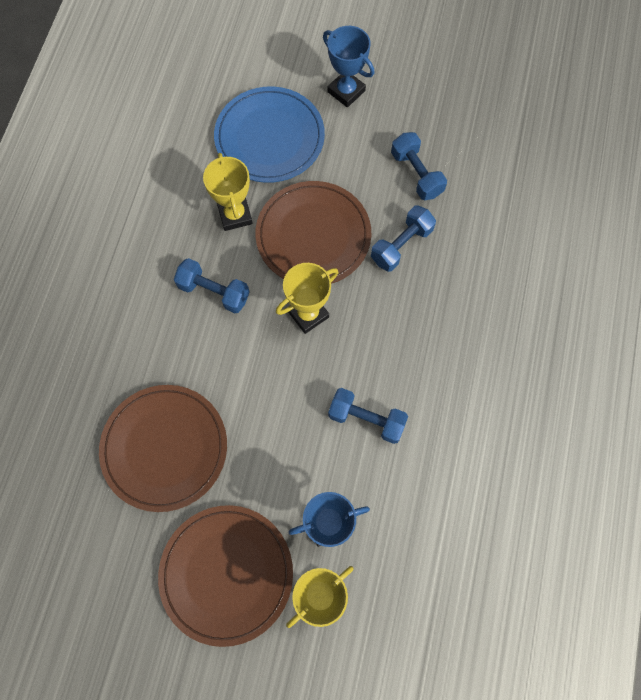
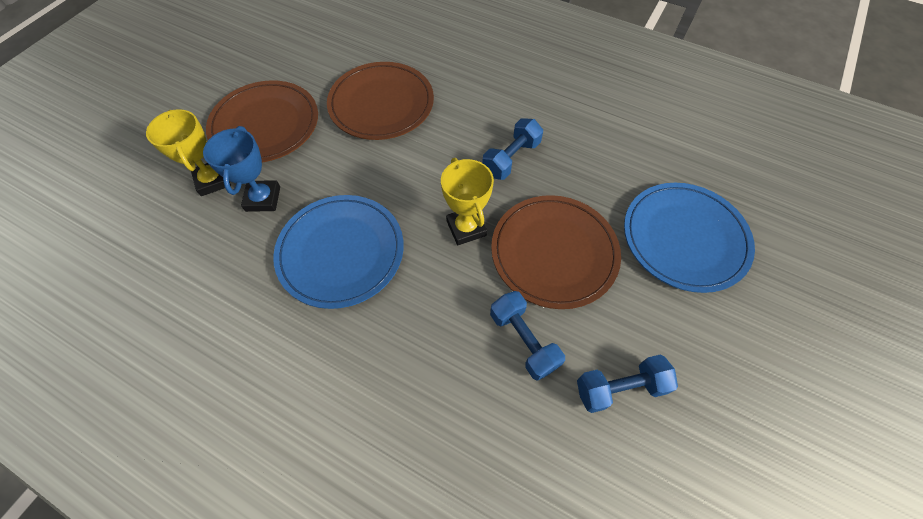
camera: 105 degrees right, 10 degrees down
(235, 215) = (591, 189): yellow trophy -> none
(346, 91) = (751, 335): blue trophy -> none
(366, 419) = (341, 252): blue dumbbell -> blue plate

